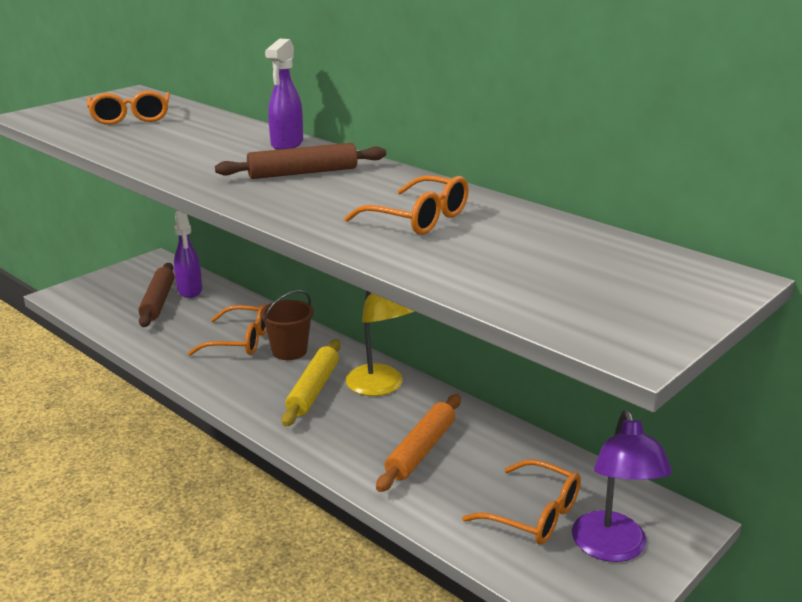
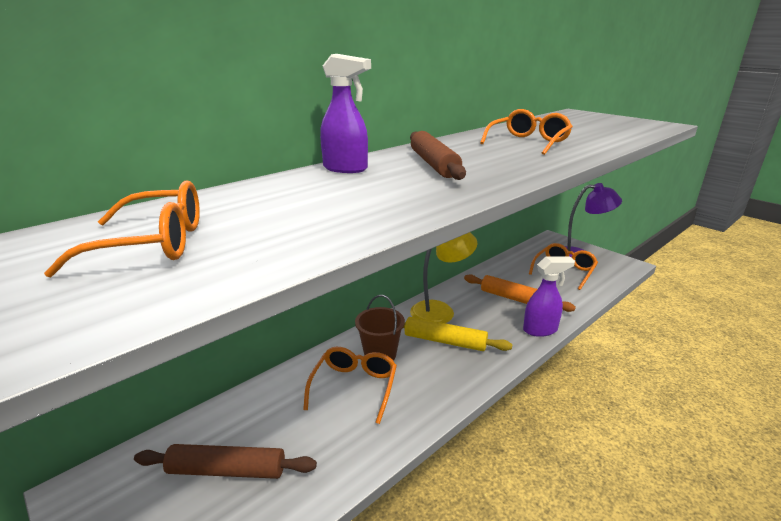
camera: 85 degrees left, 0 degrees up
(190, 291) = (211, 439): purple spray bottle -> purple spray bottle (540, 330)

